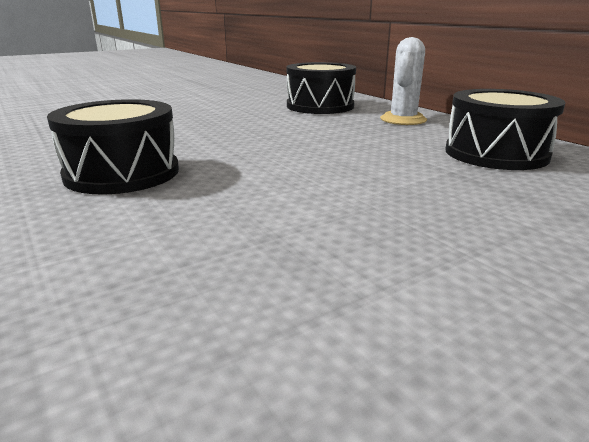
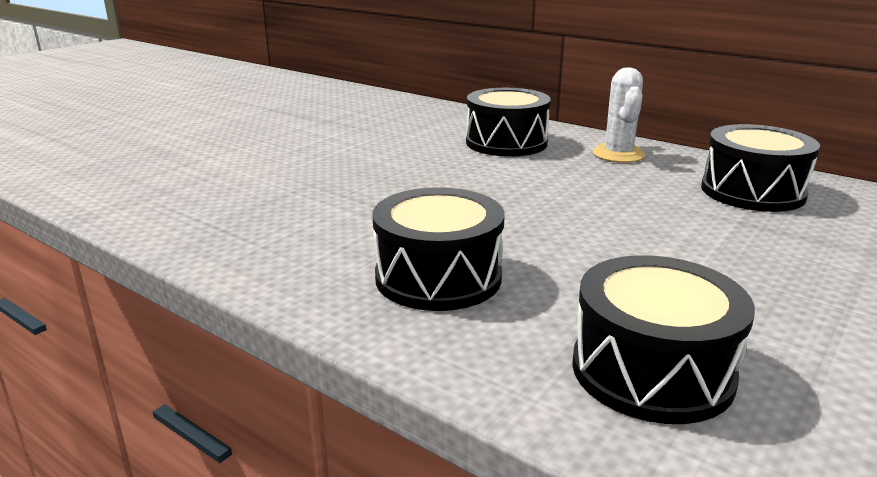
camera: 20 degrees left, 0 degrees up
(175, 266) = (652, 370): none -> black drum

